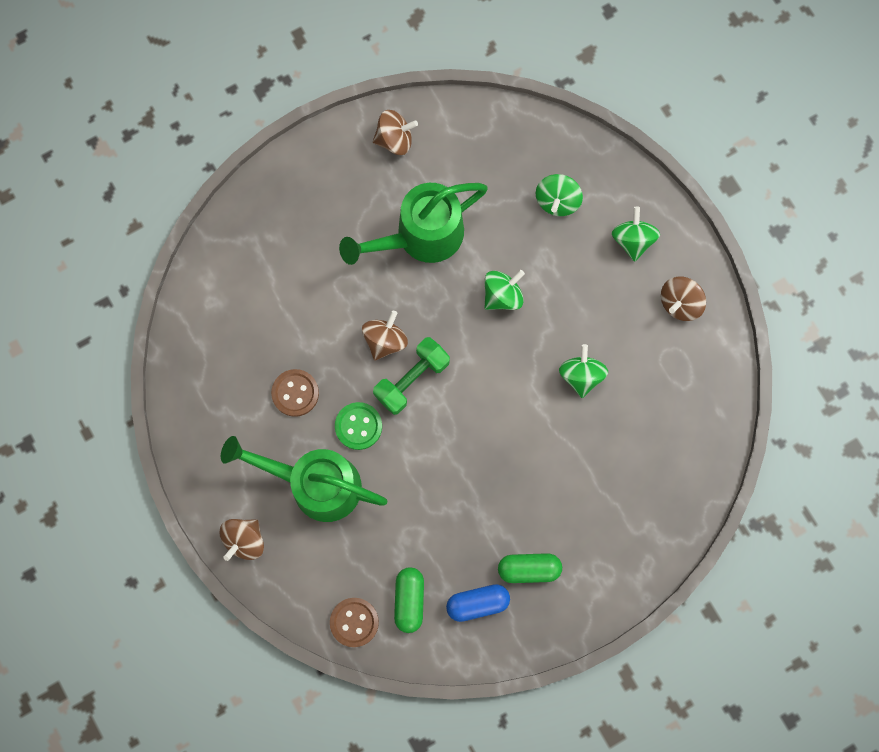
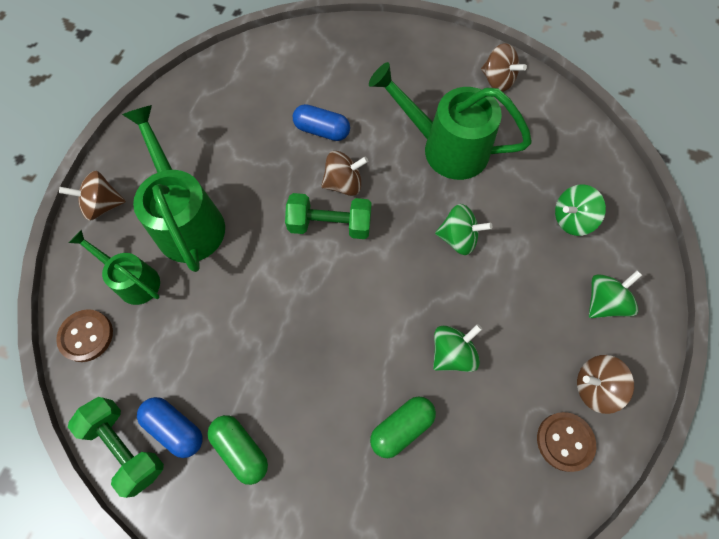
camera: 50 degrees right, 10 degrees down
(295, 393) = (249, 155): brown button -> brown button (565, 441)
(321, 318) = (322, 130): none -> blue capsule
(335, 559) = (133, 280): none -> green watering can
(358, 426) = (259, 216): green button -> none
(409, 600) = (137, 366): green capsule -> green capsule (401, 427)
(463, 645) = (126, 446): none -> green dumbbell

